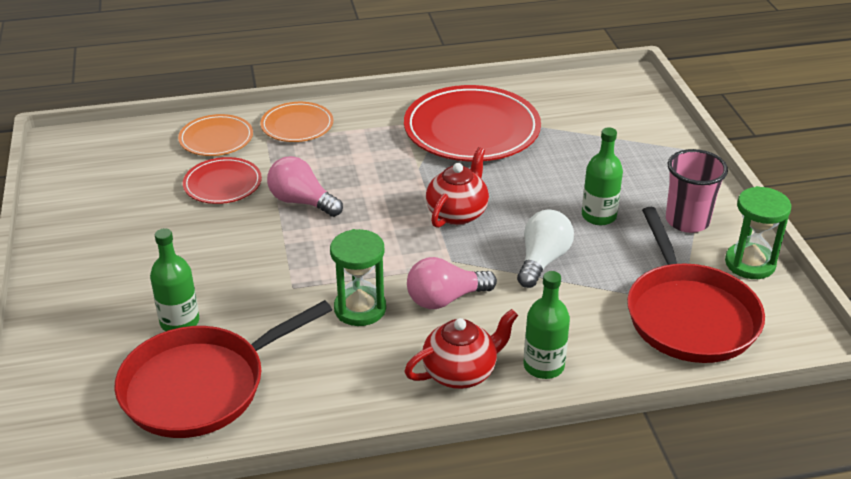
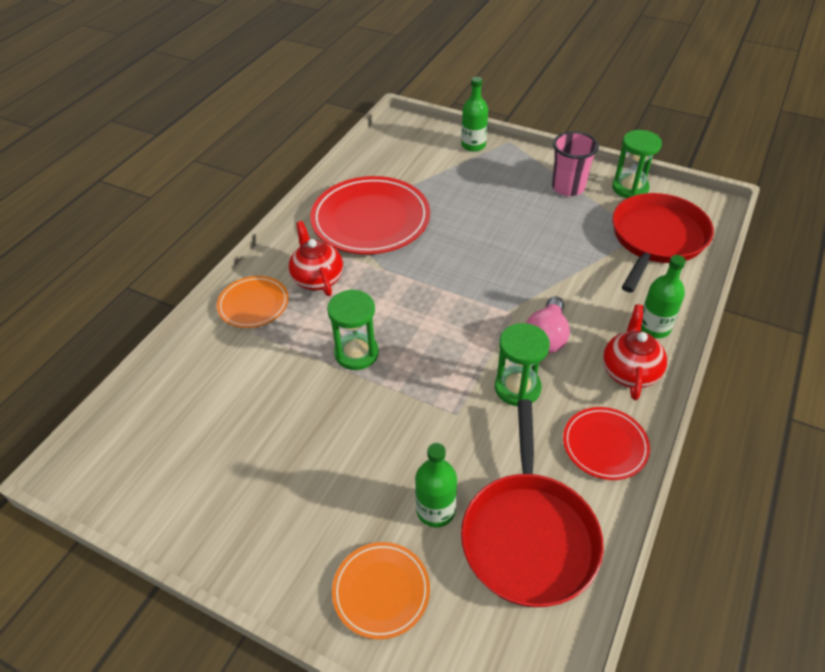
camera: 50 degrees left, 10 degrees up
(216, 139) = (211, 362): orange plate -> orange plate (381, 591)
(222, 184) = (279, 390): red plate -> red plate (605, 445)
(302, 202) = (356, 353): pink light bulb -> green hourglass
(457, 213) = (458, 279): red teapot -> red teapot (317, 279)
(542, 260) = (548, 268): white light bulb -> none
(598, 216) = (527, 219): green bottle -> green bottle (473, 145)
(689, 316) = (656, 239): red pan -> red pan turned 90 degrees counterclockwise

